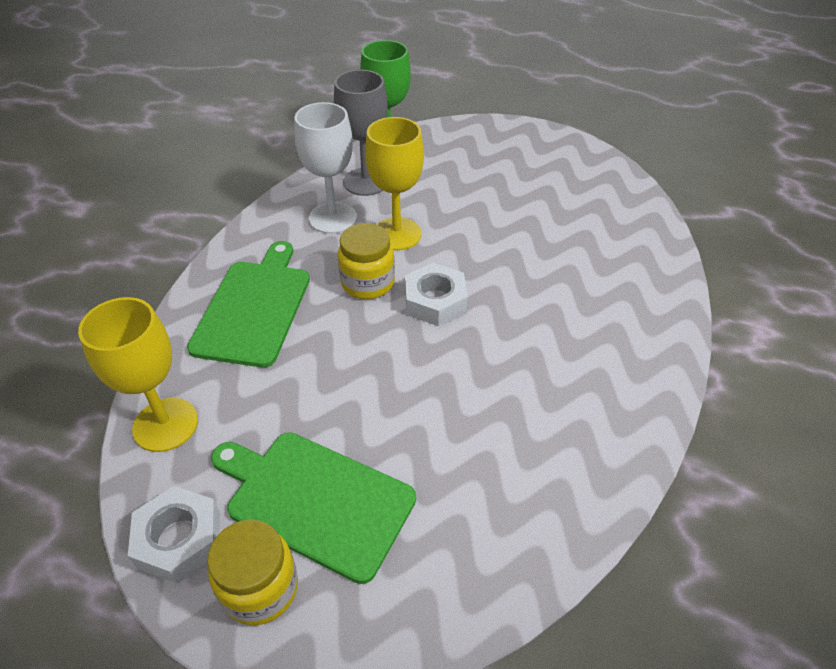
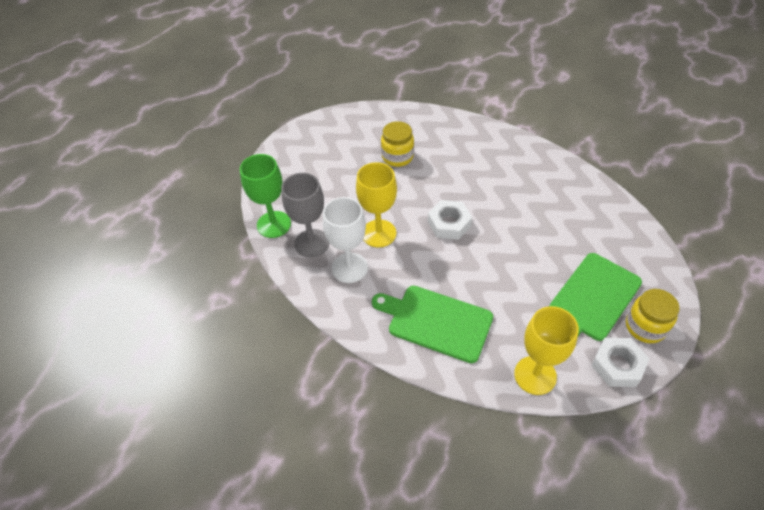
camera: 75 degrees left, 5 degrees up
(368, 283) = (425, 255): yellow jar -> yellow jar (397, 157)

